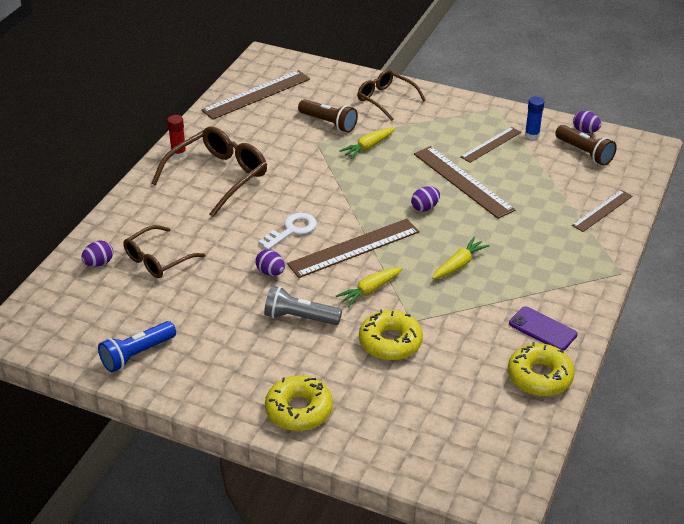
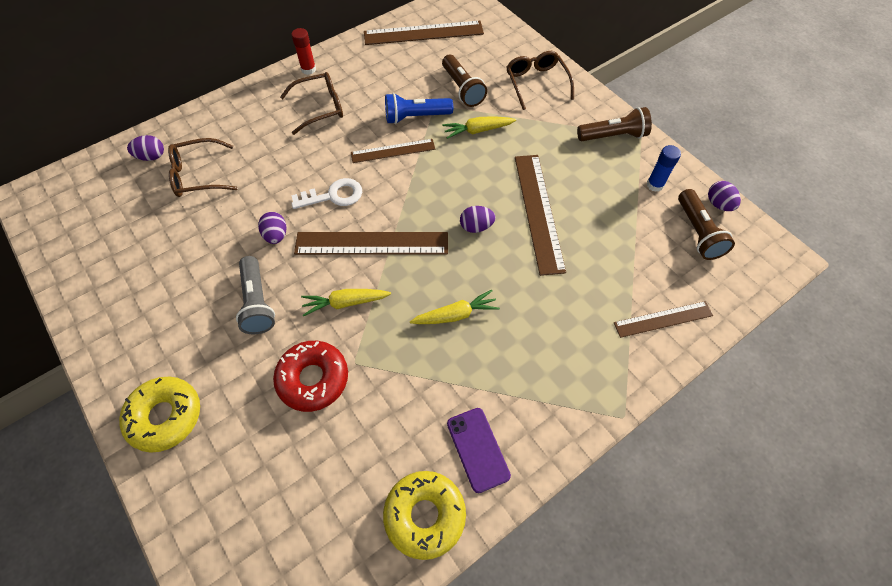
camera: 30 degrees right, 20 degrees up
(137, 355) = (95, 271): blue flashlight -> blue flashlight (416, 117)
(218, 177) = (320, 108): brown glasses -> brown glasses, size x0.65
(300, 318) = (257, 302): grey flashlight -> grey flashlight turned 150 degrees counterclockwise
(390, 342) = (313, 379): yellow donut -> red donut
(476, 115) = (613, 136): none -> brown flashlight
(491, 145) = (602, 179): brown ruler -> brown ruler (393, 151)

